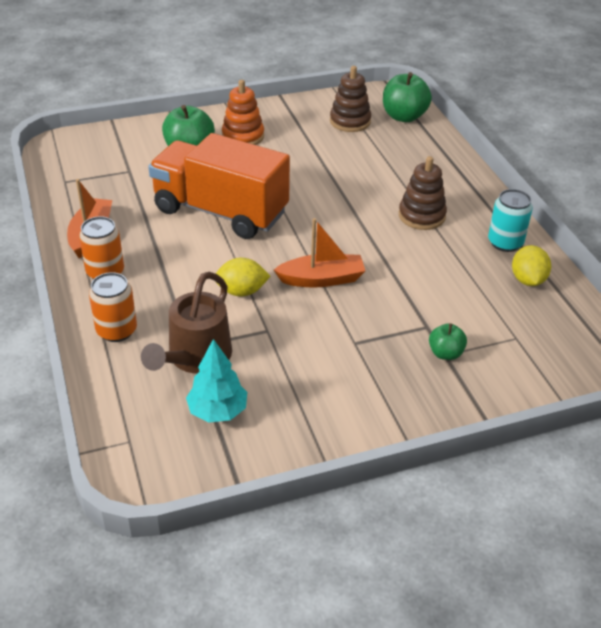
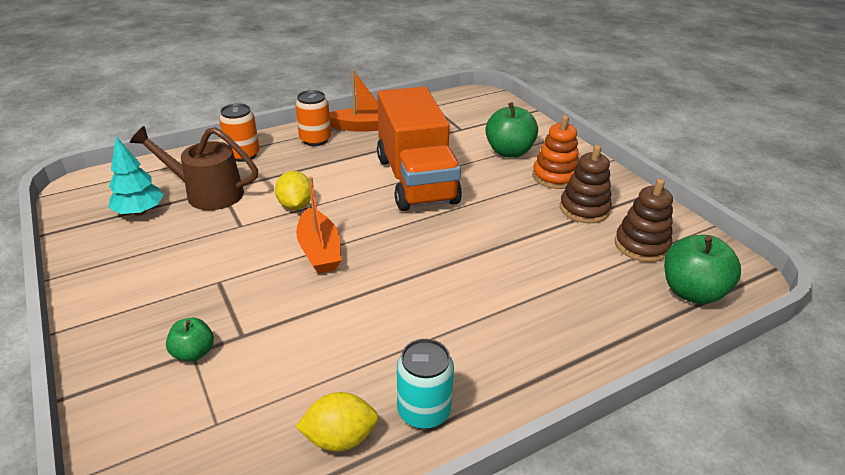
camera: 80 degrees right, 5 degrees down
(220, 211) = (416, 180): orange truck -> orange truck turned 150 degrees clockwise
(421, 216) = (459, 320): brown stacking toy -> brown stacking toy (584, 209)

